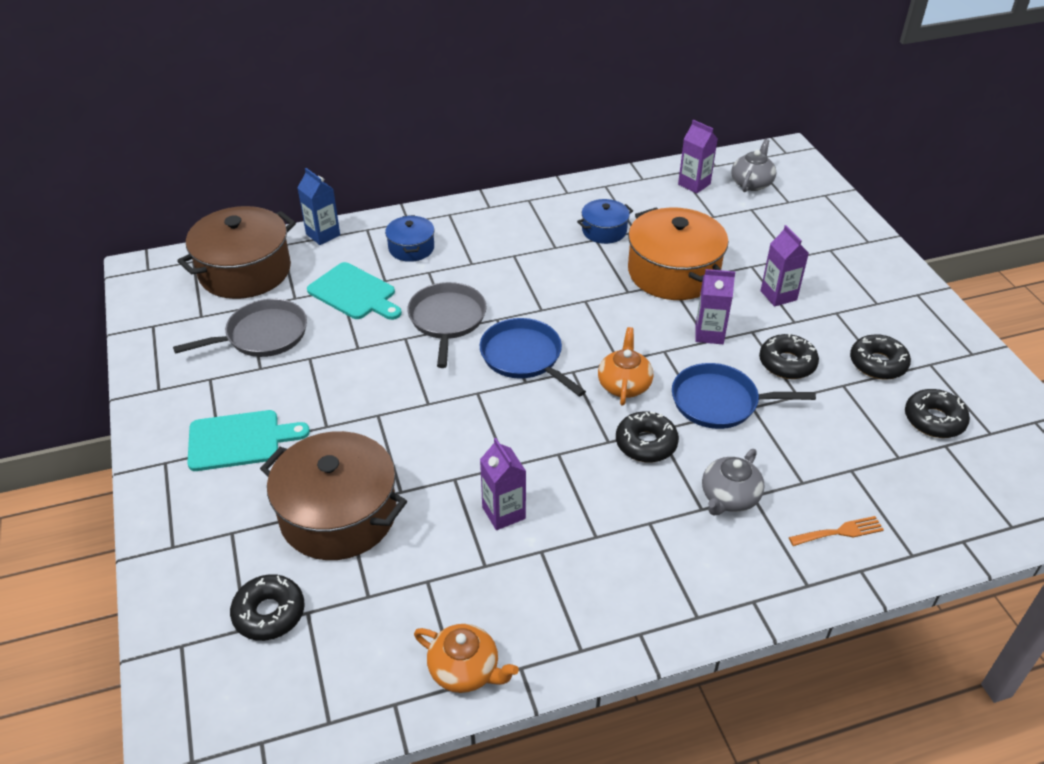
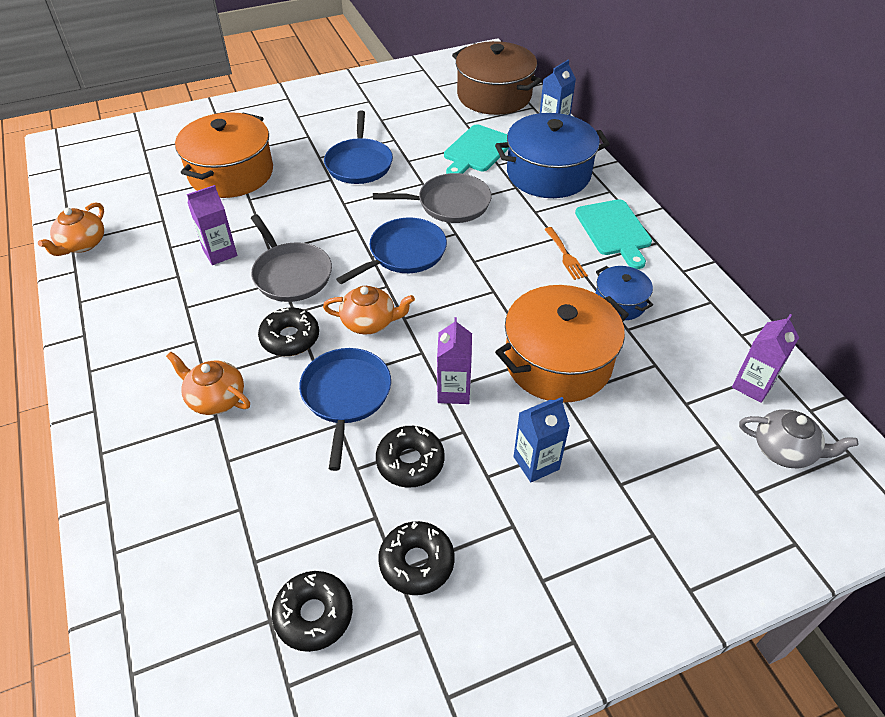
camera: 85 degrees right, 5 degrees up
(239, 440) = (306, 122): turquoise cutting board -> turquoise cutting board (614, 230)
(263, 335) = (418, 115): grey pan -> grey pan (291, 274)
(269, 613) = (153, 157): black donut -> none
(338, 514) = (231, 173): brown pot -> orange pot
(352, 389) = (359, 164): none -> blue pan
(411, 248) = (548, 174): blue pot -> blue pot, size x1.94
(729, 497) = (215, 398): grey teapot -> orange teapot
(778, 295) = (536, 463): purple carton -> blue carton
(840, 532) = (157, 487): orange fork -> orange fork (565, 256)

